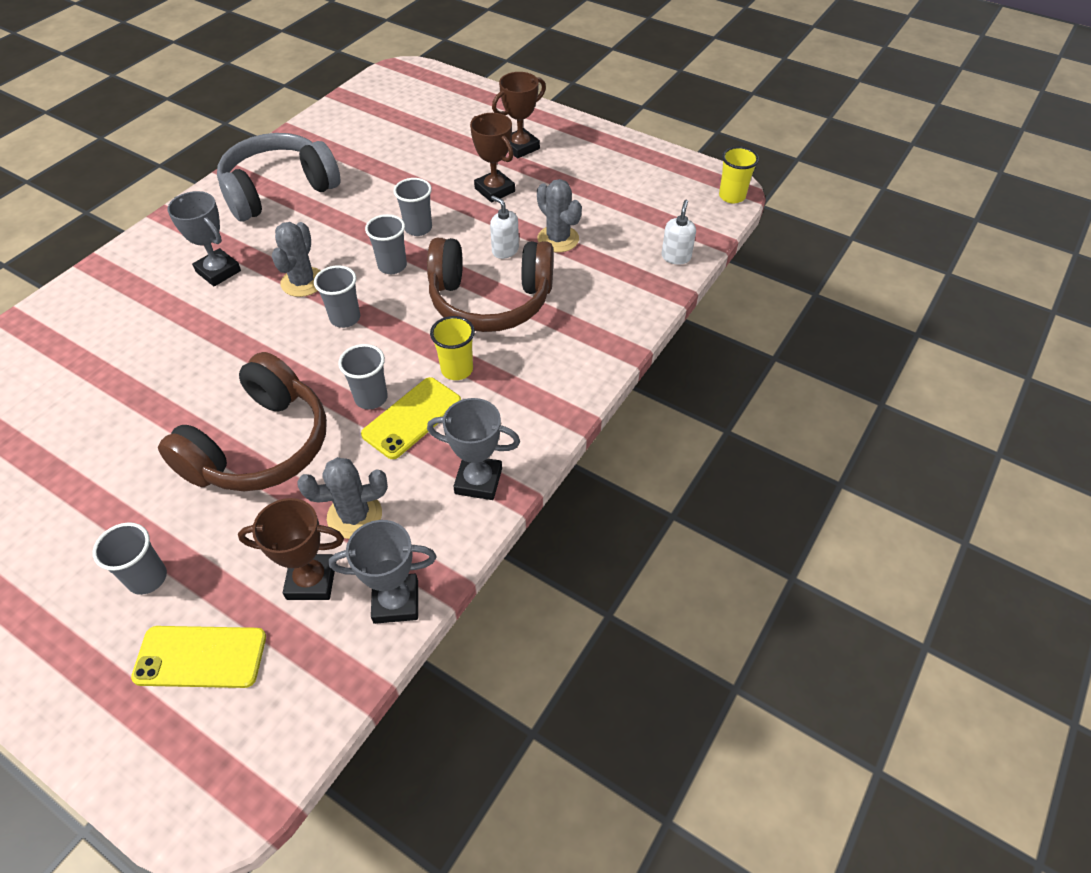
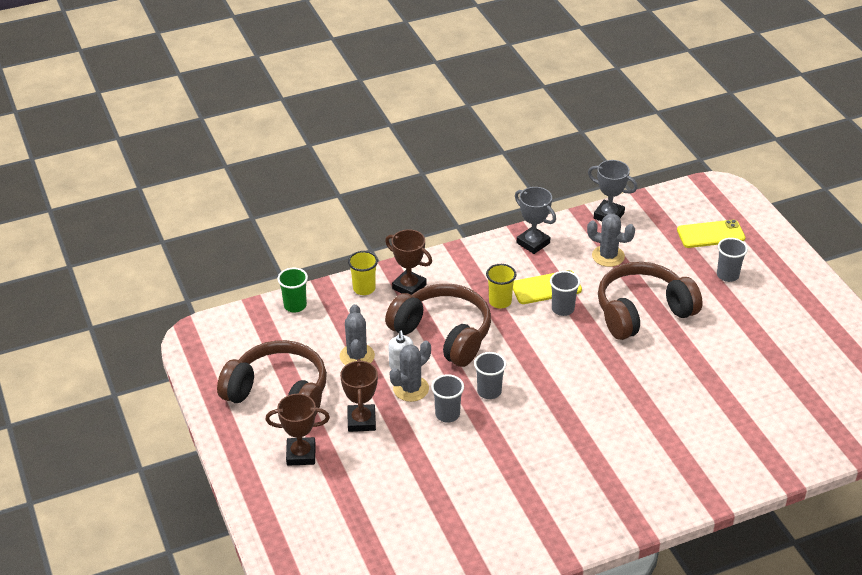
camera: 145 degrees left, 10 degrees down
(200, 657) = (710, 234): yellow phone -> yellow phone turned 45 degrees counterclockwise
(218, 271) = (619, 449): grey trophy -> none
(279, 191) = (533, 510): grey headphones -> none
(303, 282) = (561, 409): grey cactus -> grey cactus (411, 389)
(311, 580) = (644, 240): brown trophy -> brown trophy (409, 287)
(345, 318) = (547, 367): grey cup -> none
(592, 178) = (279, 394): none -> brown headphones
(676, 257) = (295, 305): white soap dispenser -> green cup
(732, 196) = (201, 329): yellow cup -> yellow cup (364, 288)

